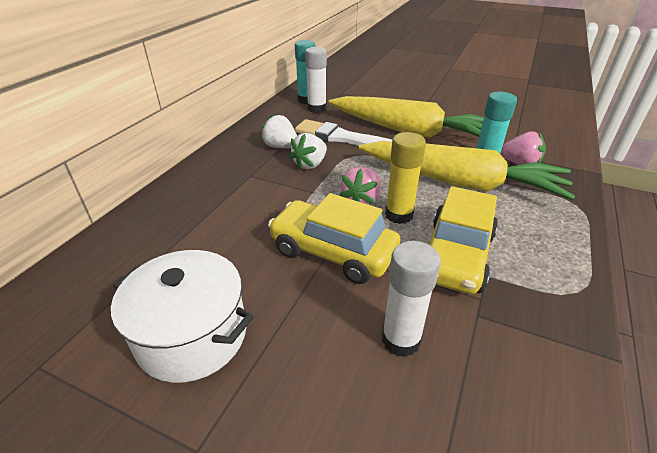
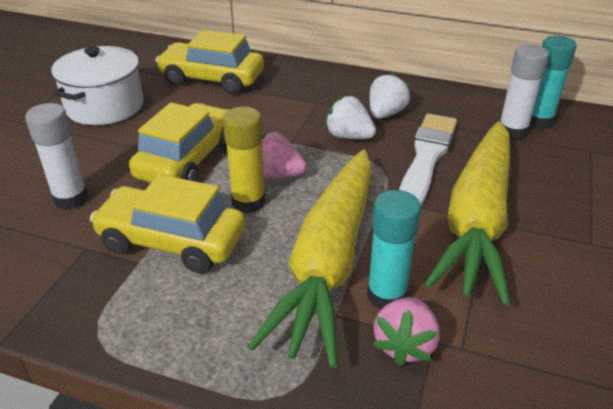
camera: 85 degrees right, 0 degrees up
(169, 239) = (212, 79): none -> yellow car

